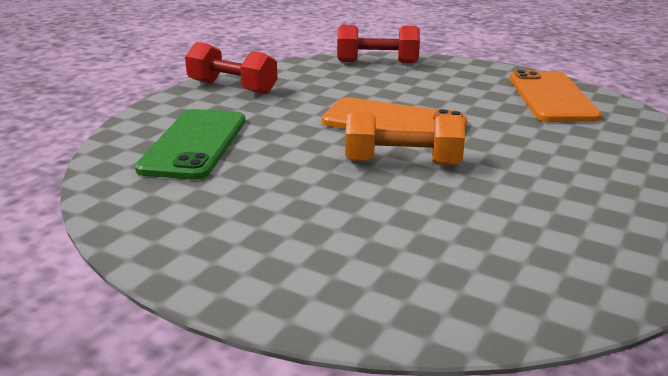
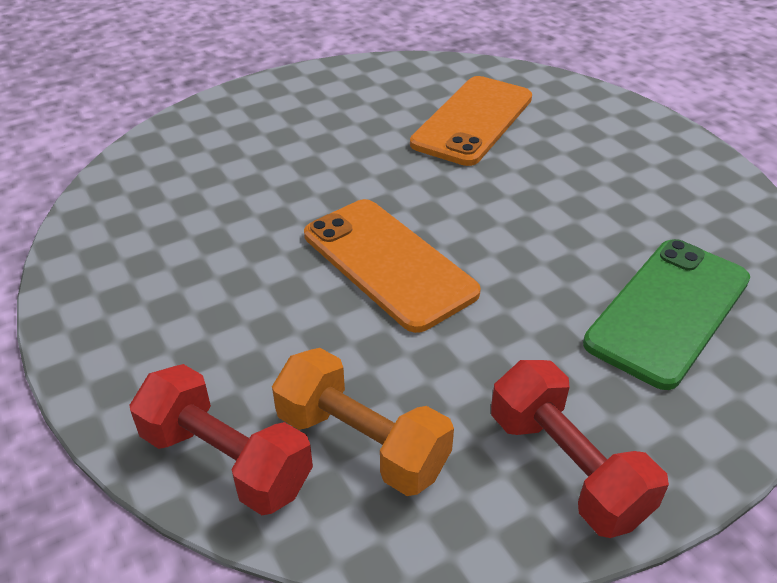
camera: 150 degrees left, 15 degrees up
(402, 163) = (445, 197): orange dumbbell -> orange dumbbell (362, 443)
(551, 97) = (137, 239): orange phone -> orange phone (473, 121)

